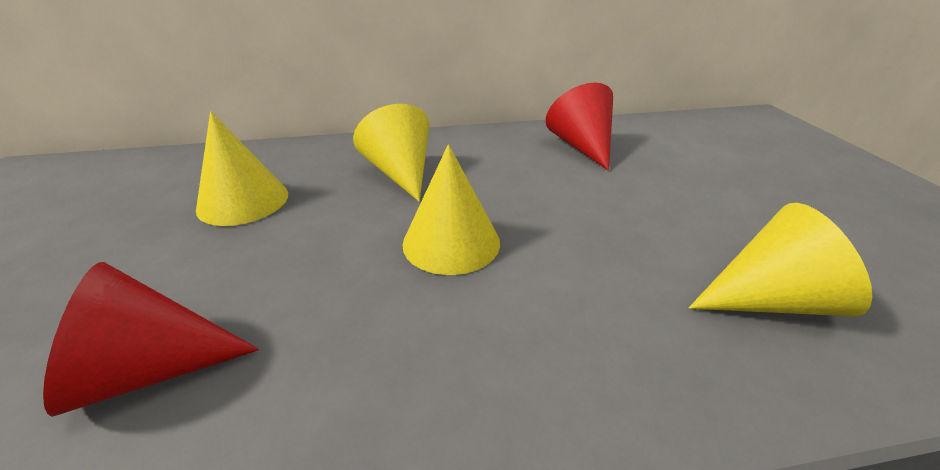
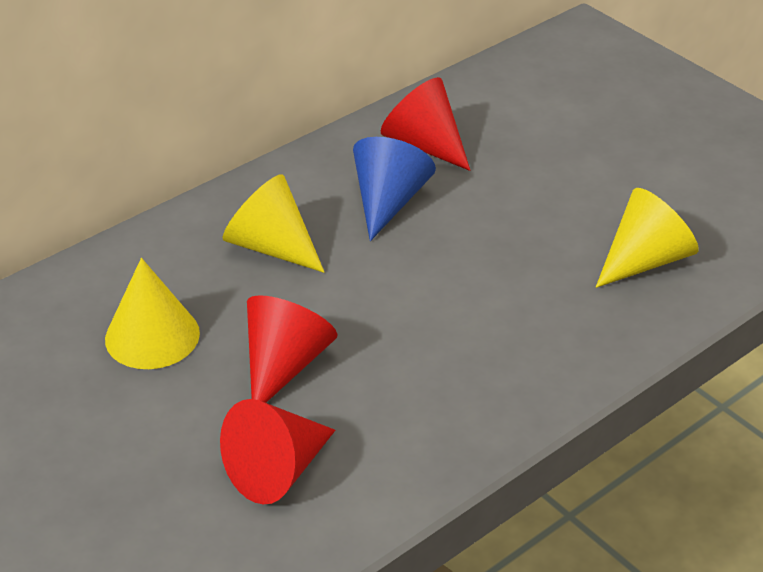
camera: 30 degrees left, 5 degrees up
(300, 261) = (284, 365): none -> red cone
(451, 242) = (391, 301): yellow cone -> none
(520, 171) = (388, 202): none -> blue cone

